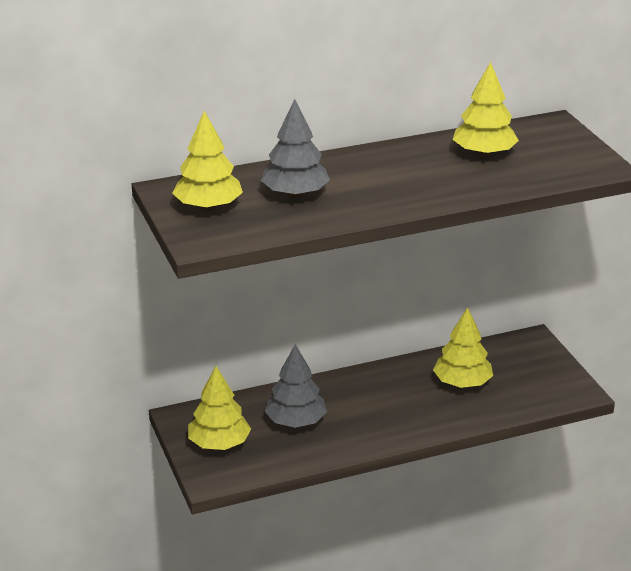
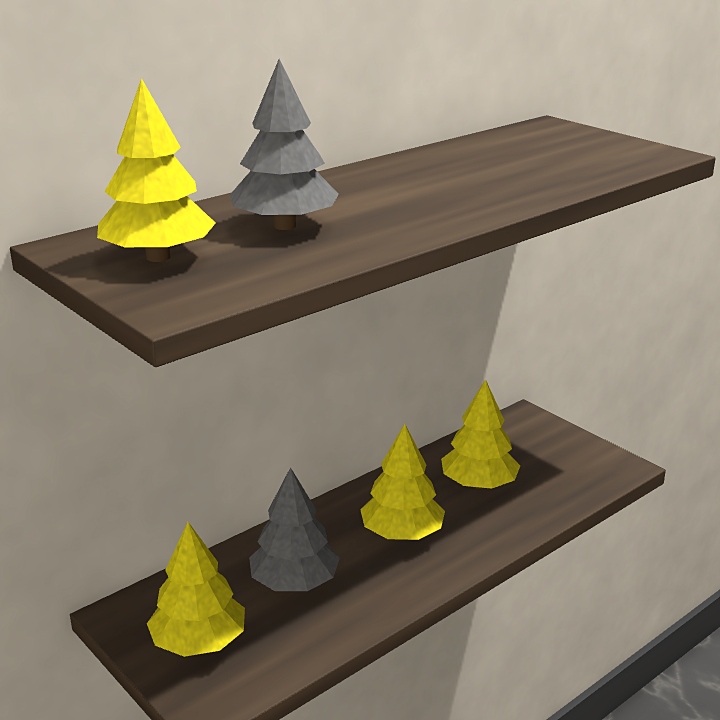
camera: 20 degrees left, 5 degrees down
(484, 153) = (500, 158): yellow tree -> yellow tree (402, 533)

